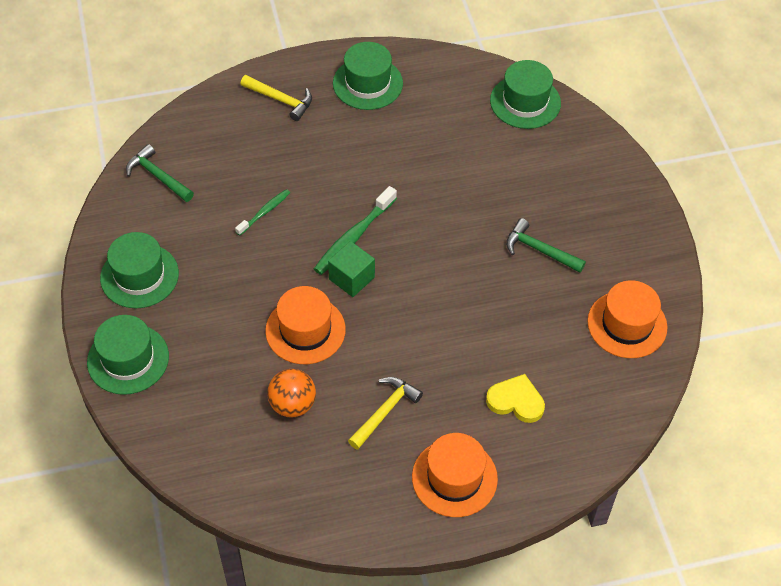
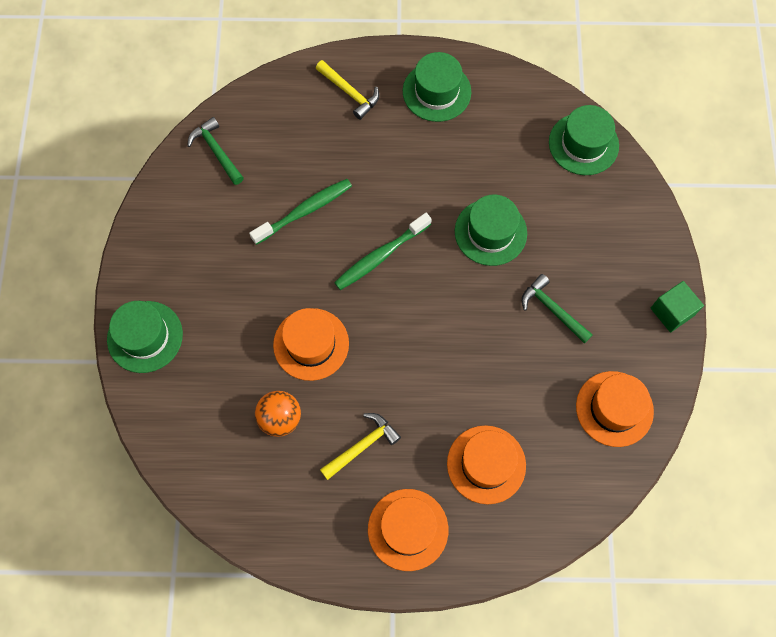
camera: 15 degrees right, 15 degrees up
(139, 276) = (175, 253): green hat -> green hat (490, 232)
(264, 212) = (304, 211): green toothbrush -> green toothbrush, size x1.67
(351, 278) = (367, 299): green cube -> green cube (672, 312)
(516, 401) = (486, 464): yellow heart -> orange hat

